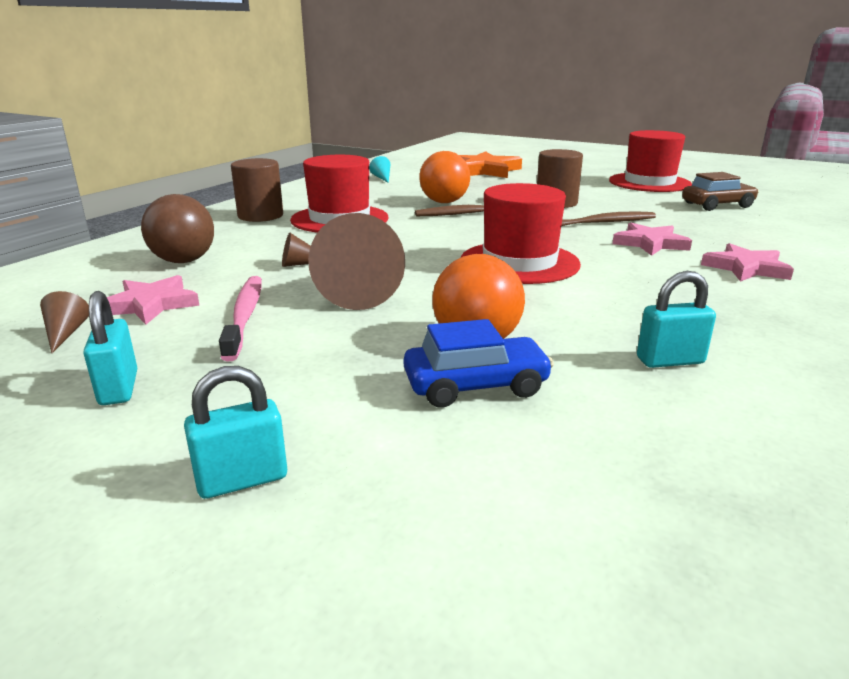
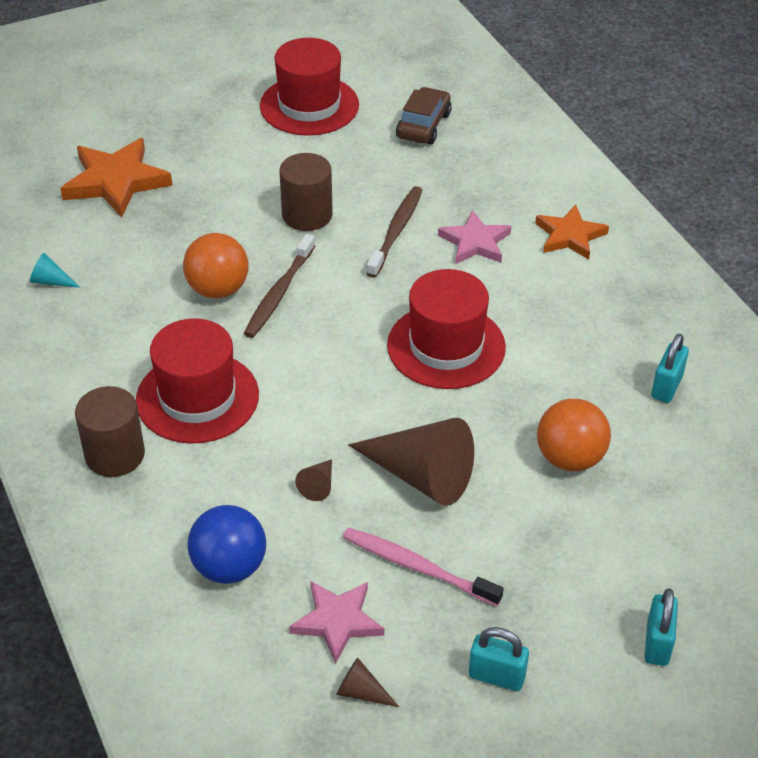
camera: 55 degrees left, 20 degrees up
(184, 261) = (229, 567): brown ball -> blue ball
(476, 386) = (630, 494): blue car -> none
(746, 268) = (570, 236): pink star -> orange star

